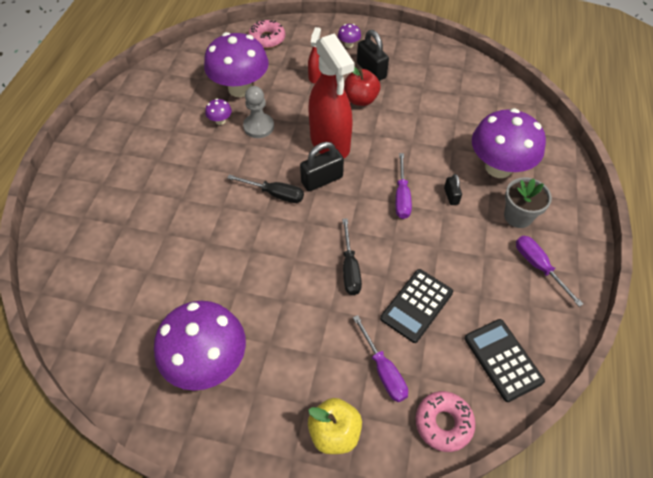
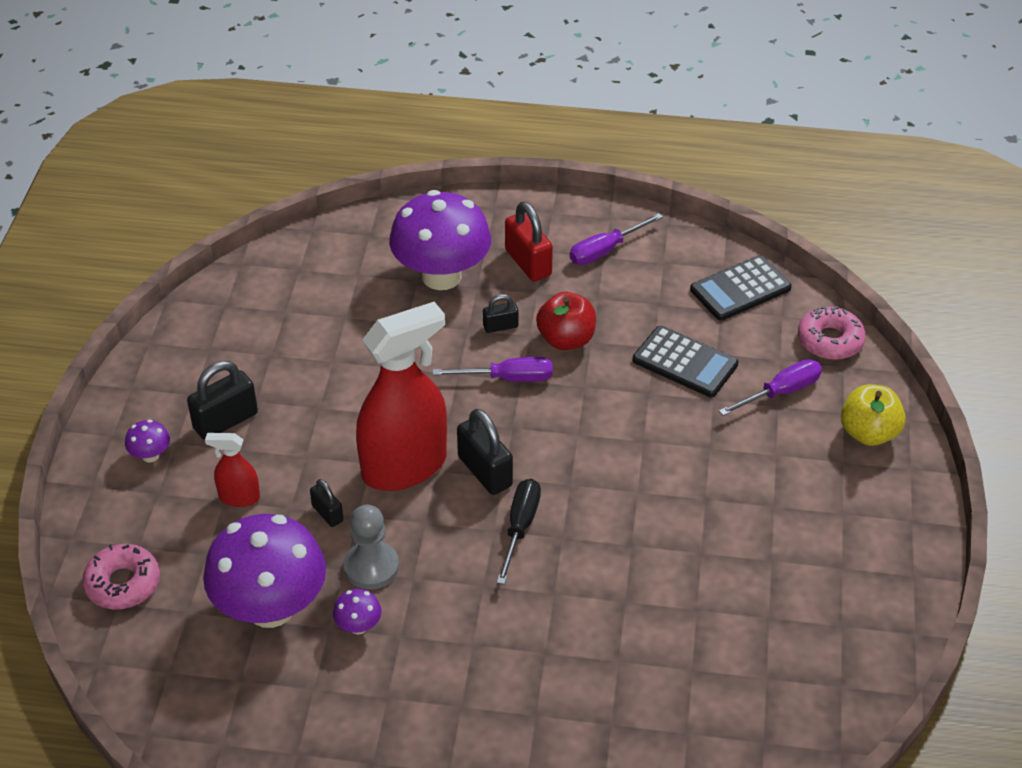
camera: 95 degrees left, 10 degrees down
(208, 361) = (815, 568): purple mushroom -> none
(299, 110) = (327, 513): none -> black padlock
(350, 268) = (641, 430): black screwdriver -> none
(360, 100) = (301, 432): red apple -> red apple (566, 339)
(518, 216) = (528, 263): grey flower pot -> red padlock

